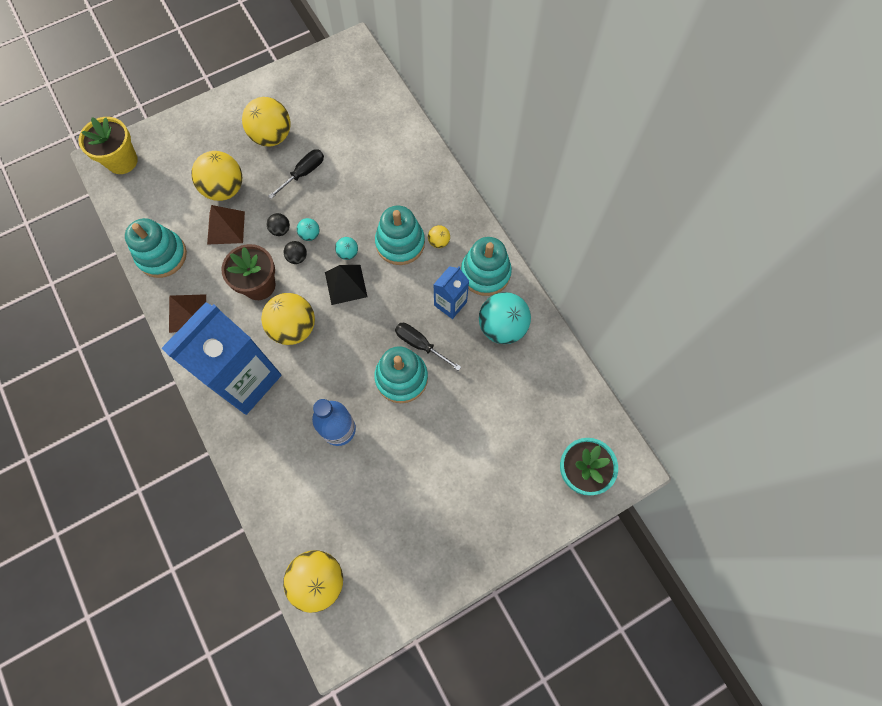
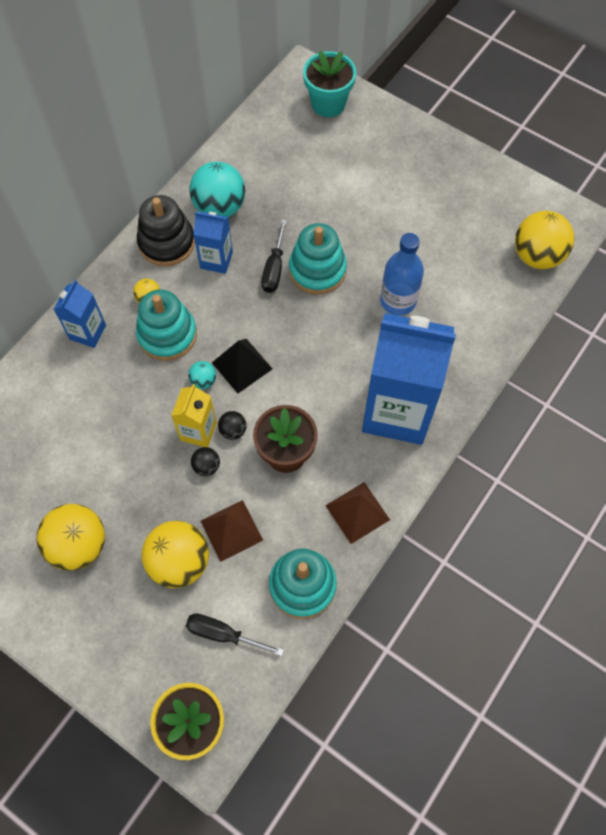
camera: 115 degrees left, 5 degrees down
(293, 327) = (317, 393): yellow ball -> none
(303, 173) = (119, 479): black screwdriver -> black screwdriver (224, 634)
(310, 235) = (198, 431): turquoise ball -> yellow carton
(430, 191) = (88, 332): none -> blue carton
(485, 273) = (166, 242): turquoise stacking toy -> black stacking toy

